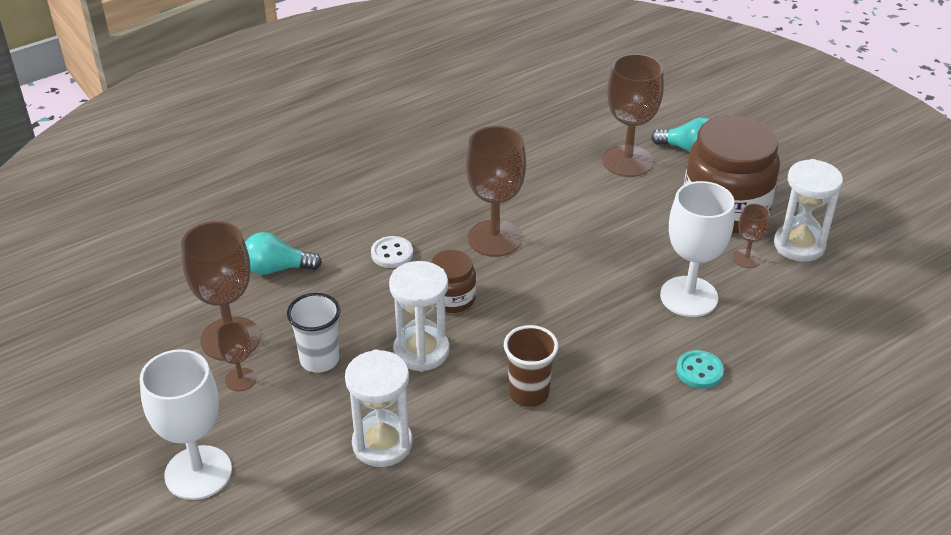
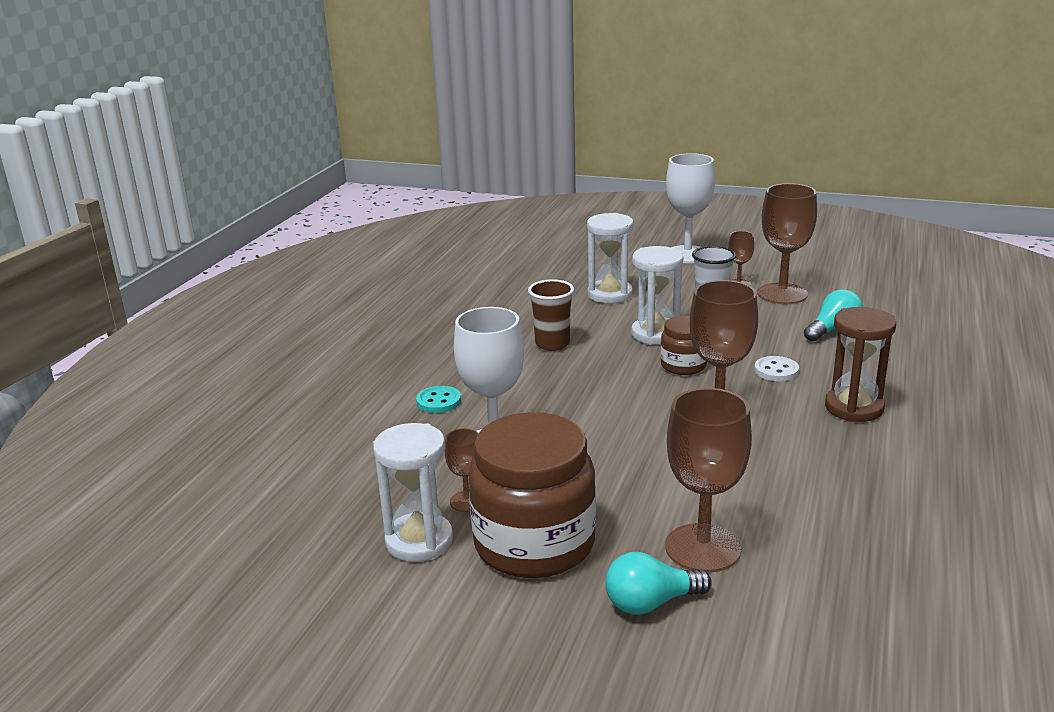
camera: 145 degrees right, 15 degrees down
(397, 196) = (854, 408): none -> brown hourglass

